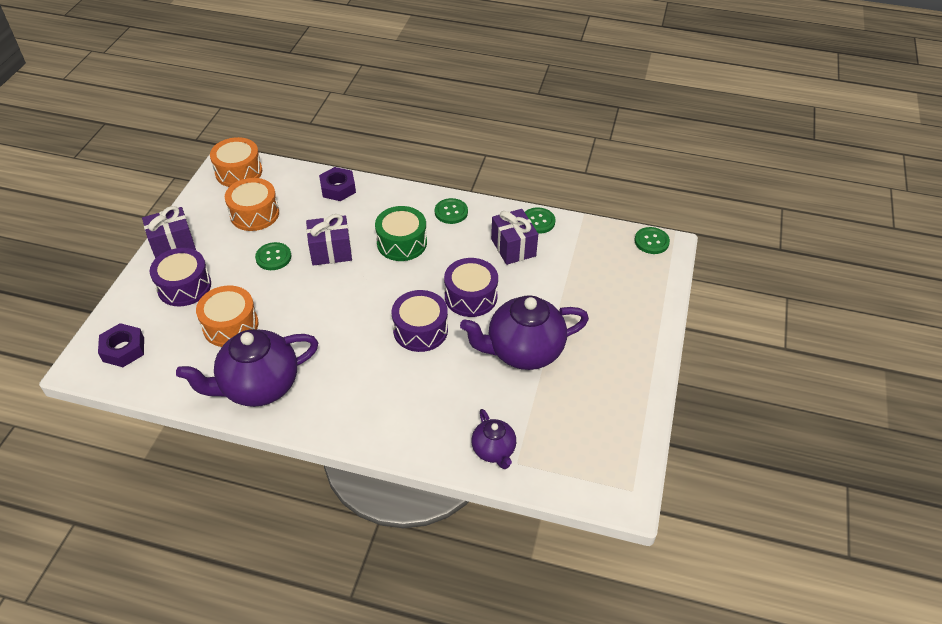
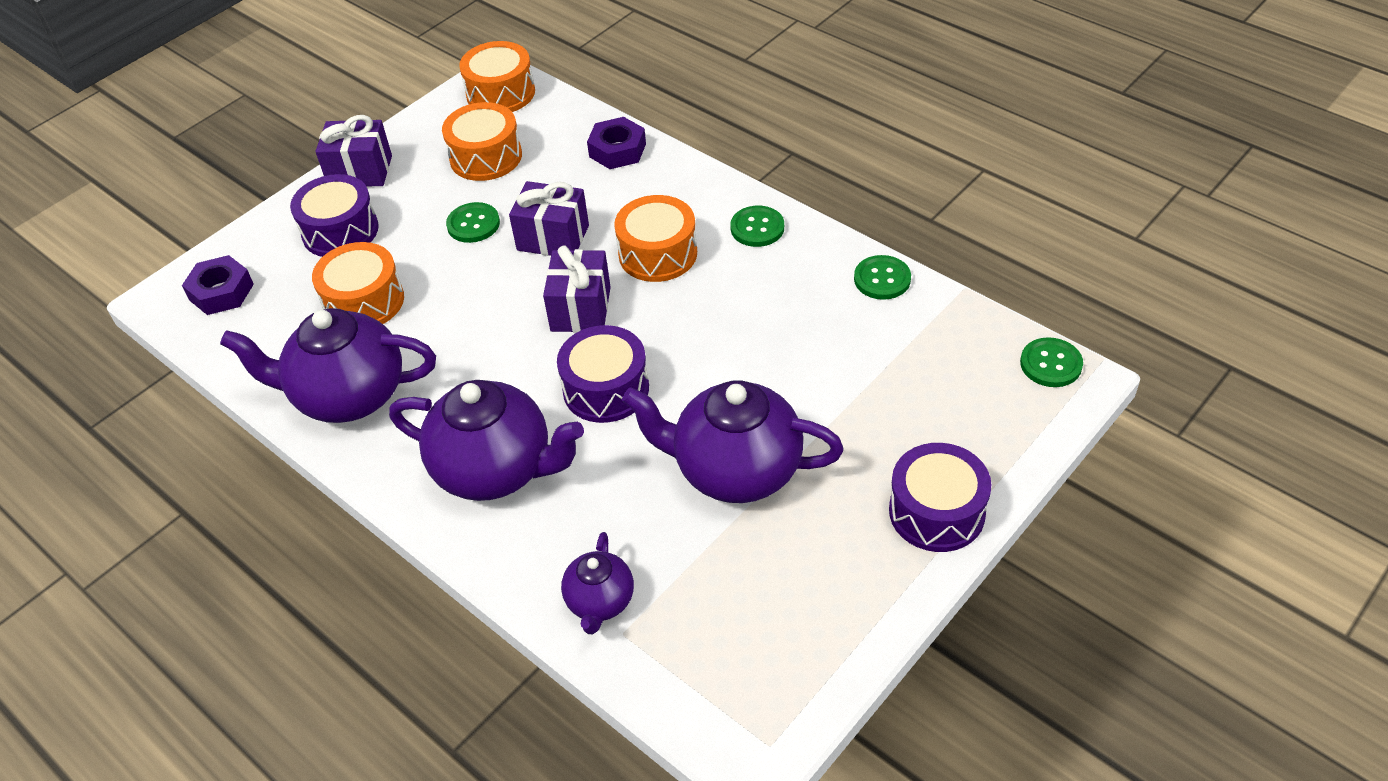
camera: 30 degrees right, 0 degrees up
(383, 398) = (496, 470): none -> purple teapot
(402, 243) = (658, 254): green drum -> orange drum
(470, 296) = (708, 363): purple drum -> purple drum (936, 512)
(513, 247) = (818, 308): purple gift -> purple gift (580, 309)

